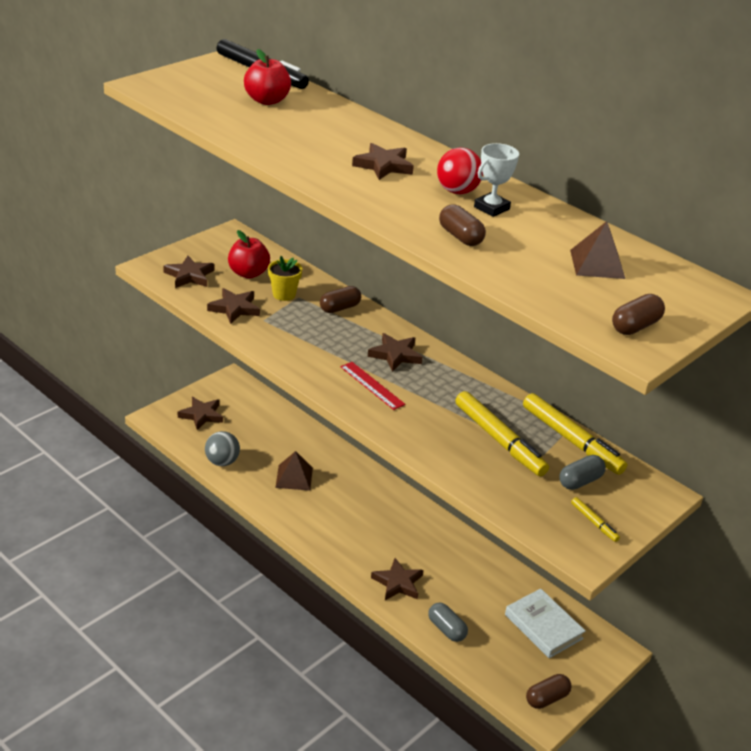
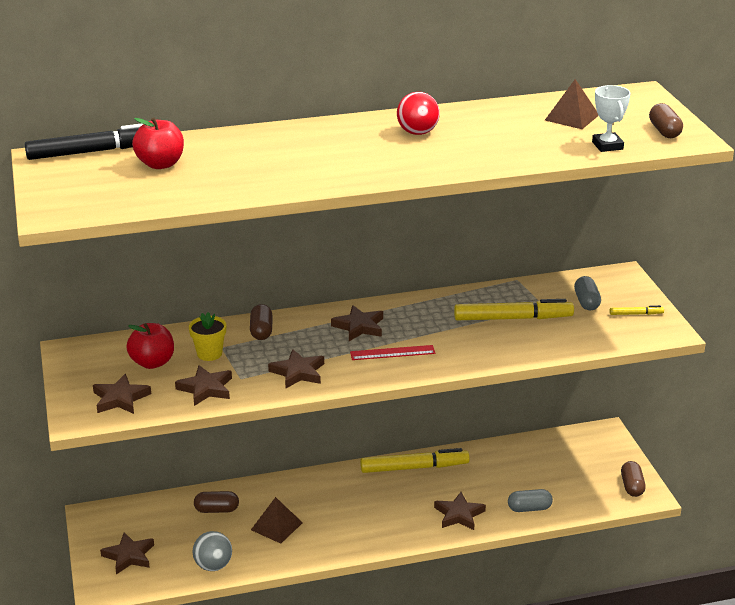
camera: 55 degrees left, 5 degrees down
(383, 166) = (345, 148): brown star -> brown star (298, 372)
(460, 237) = (492, 152): brown capsule -> brown capsule (216, 510)
(491, 208) = (457, 128): white trophy -> white trophy (607, 146)
(543, 626) = (560, 457): white book -> none
(571, 440) = (537, 287): yellow marker -> yellow marker (414, 467)

